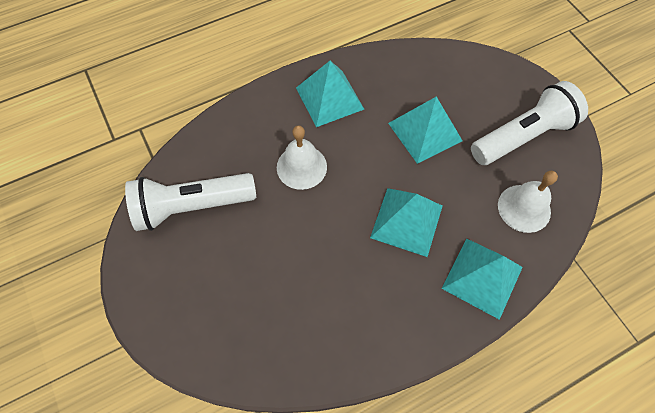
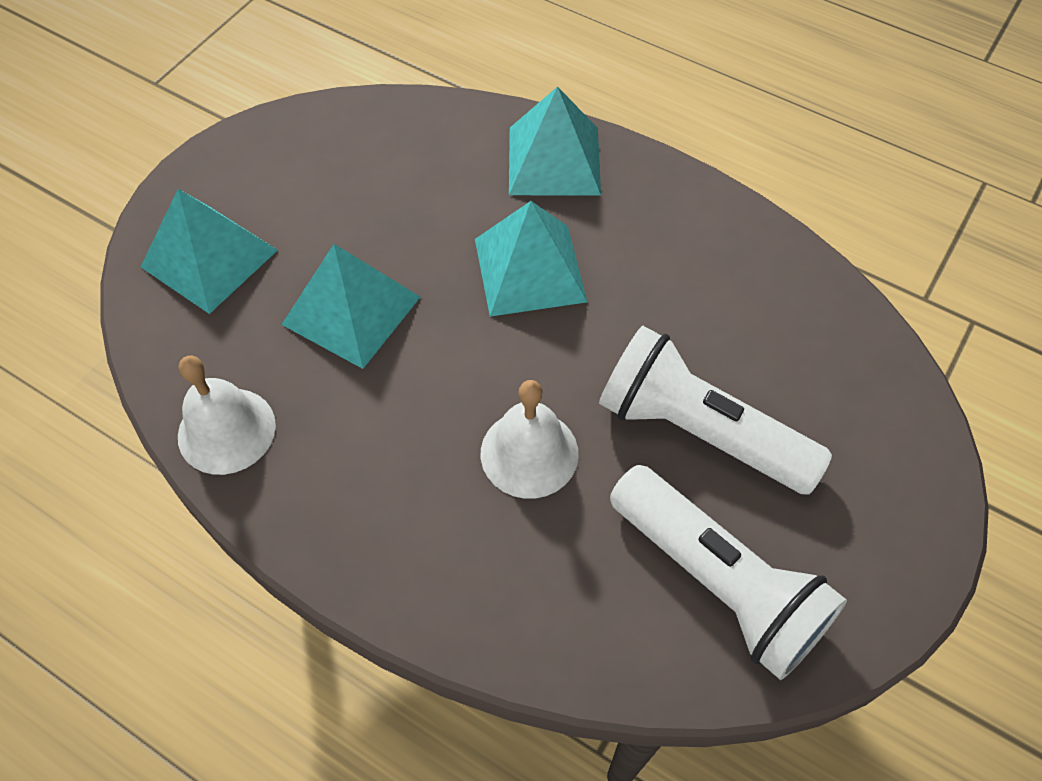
camera: 120 degrees left, 5 degrees down
(329, 98) = (358, 485): turquoise pyramid -> turquoise pyramid (209, 258)
(522, 136) = (288, 188): white flashlight -> white flashlight (699, 431)
(524, 208) = (418, 151): white bell -> white bell (226, 430)

